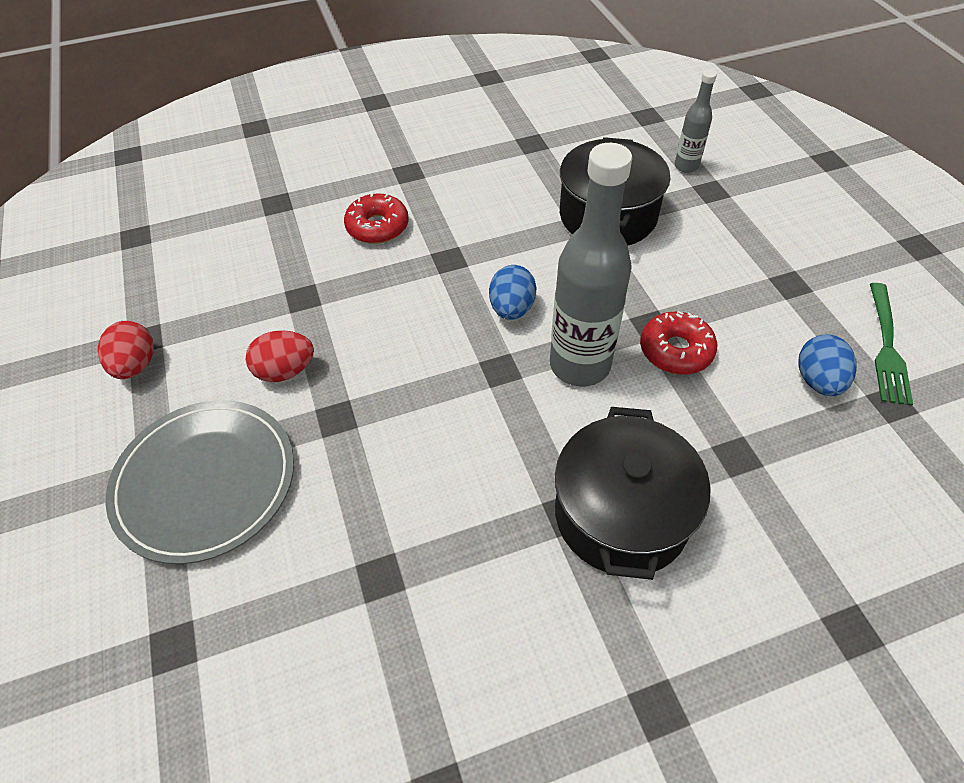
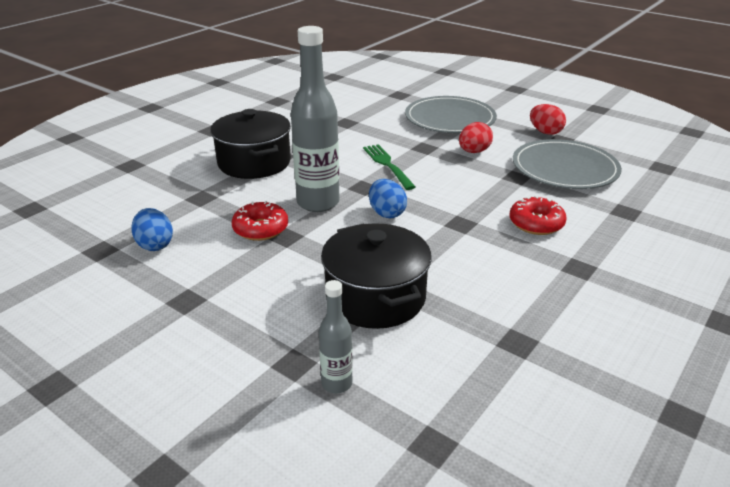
camera: 145 degrees right, 20 degrees down
(232, 284) = (564, 168): none -> grey plate
(886, 347) = (100, 282): green fork -> green fork (387, 165)

